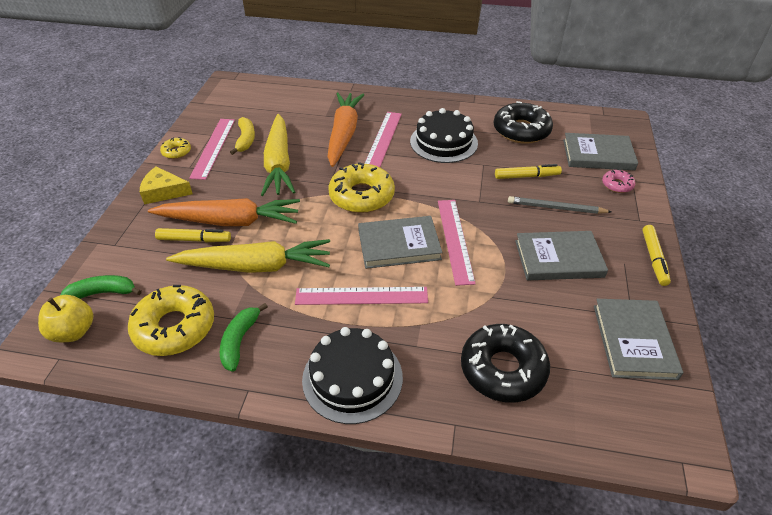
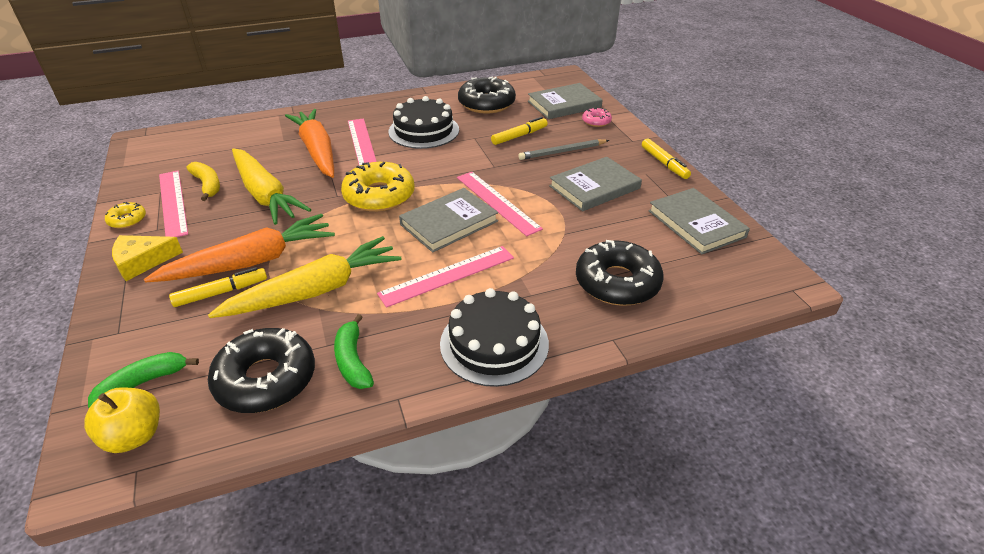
camera: 30 degrees left, 5 degrees down
(174, 327) = (266, 379): yellow donut -> black donut

